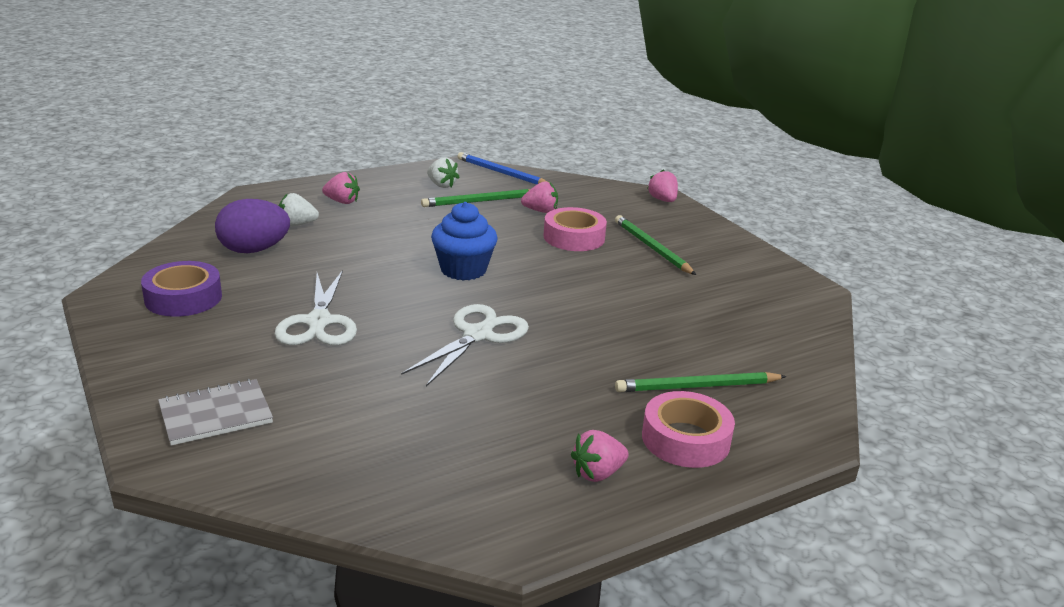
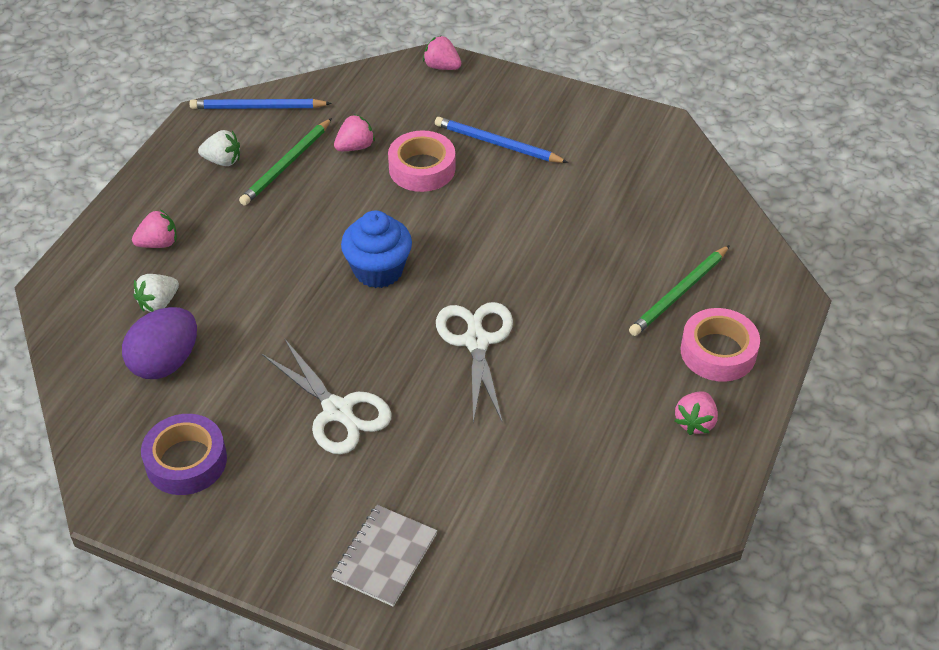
camera: 35 degrees left, 20 degrees up
(651, 248) = (497, 144): green pencil -> blue pencil

